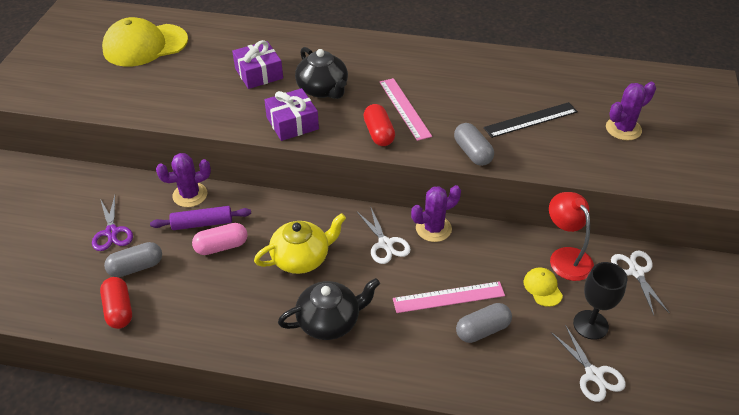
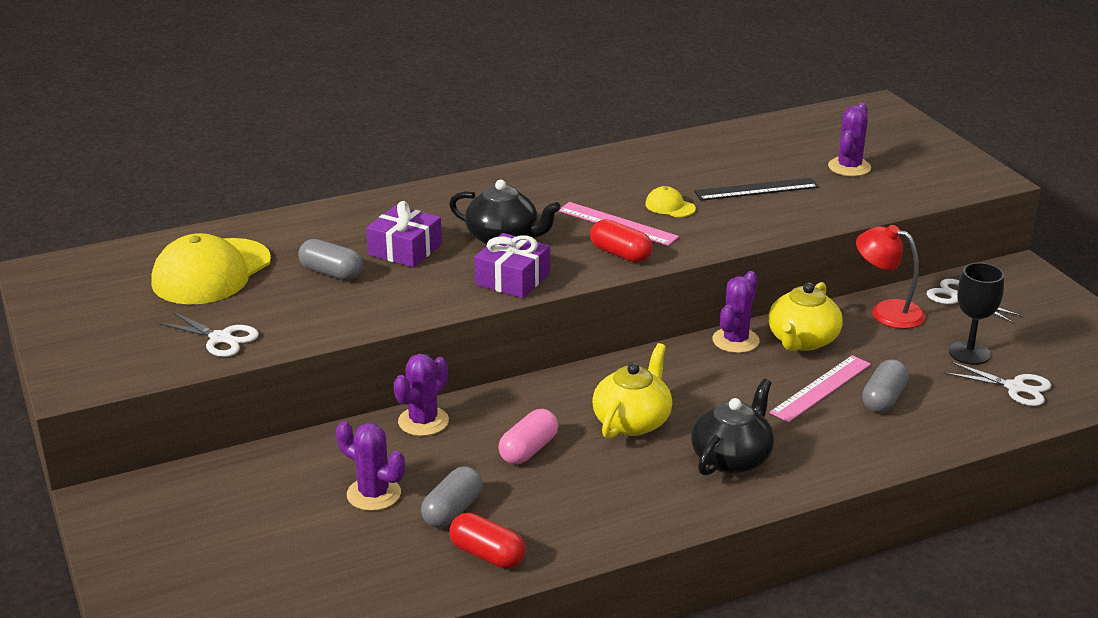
camera: 35 degrees left, 15 degrees down
(112, 232) = (374, 494): purple scissors -> purple cactus
(202, 223) = (476, 440): purple rolling pin -> none
(385, 244) = (704, 373): white scissors -> white scissors (220, 338)
(472, 152) = (736, 235): grey capsule -> grey capsule (331, 273)
(478, 251) = (802, 340): none -> yellow teapot
(531, 120) = (756, 189): black ruler -> black ruler turned 45 degrees clockwise
(542, 288) = (895, 344): yellow cap -> yellow cap (670, 206)

